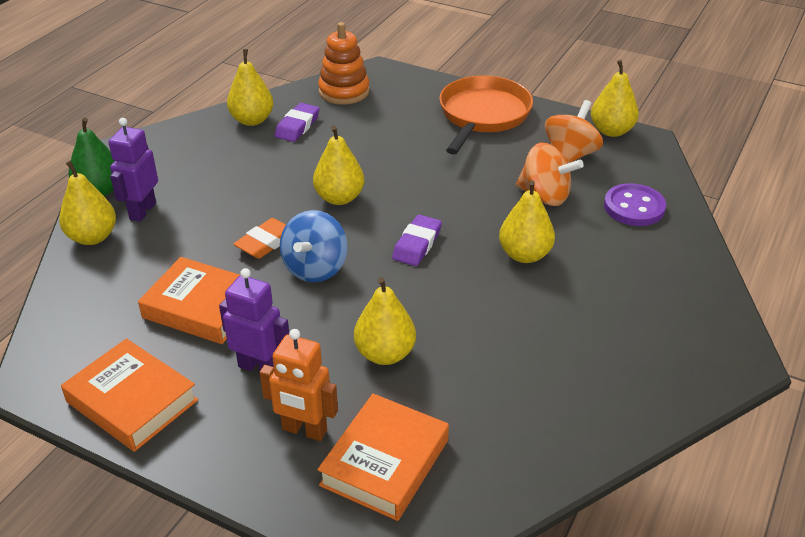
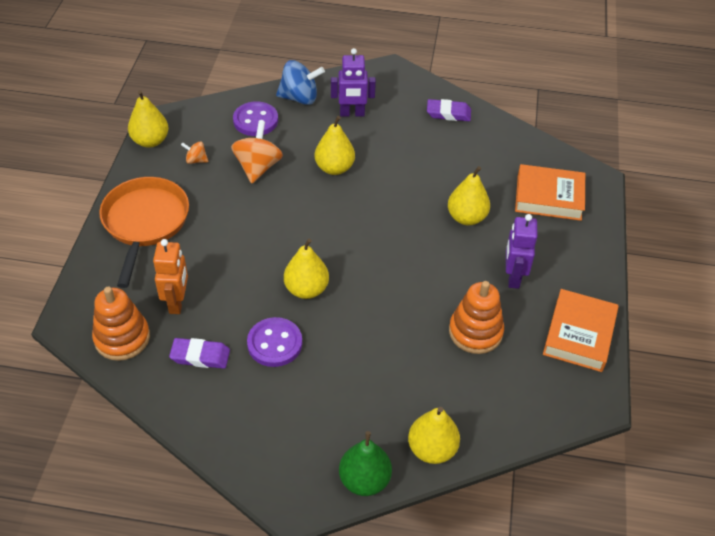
camera: 110 degrees left, 10 degrees up
(142, 211) = (380, 427): purple robot -> purple robot (352, 114)
(202, 307) = (475, 332): orange book -> orange stacking toy
(252, 120) = (199, 399): yellow pear -> none
(266, 242) = (384, 319): orange eraser -> none
(283, 167) = (274, 343): none -> purple button
(304, 430) = (548, 238): orange robot -> orange robot (177, 302)
(315, 268) = (401, 278): blue spinning top -> blue spinning top (300, 98)
(417, 244) = (347, 227): purple eraser -> purple eraser (448, 113)
(483, 115) = (145, 223): orange pan -> orange pan turned 90 degrees clockwise
(570, 156) = (196, 160): orange spinning top -> orange spinning top, size x0.51

